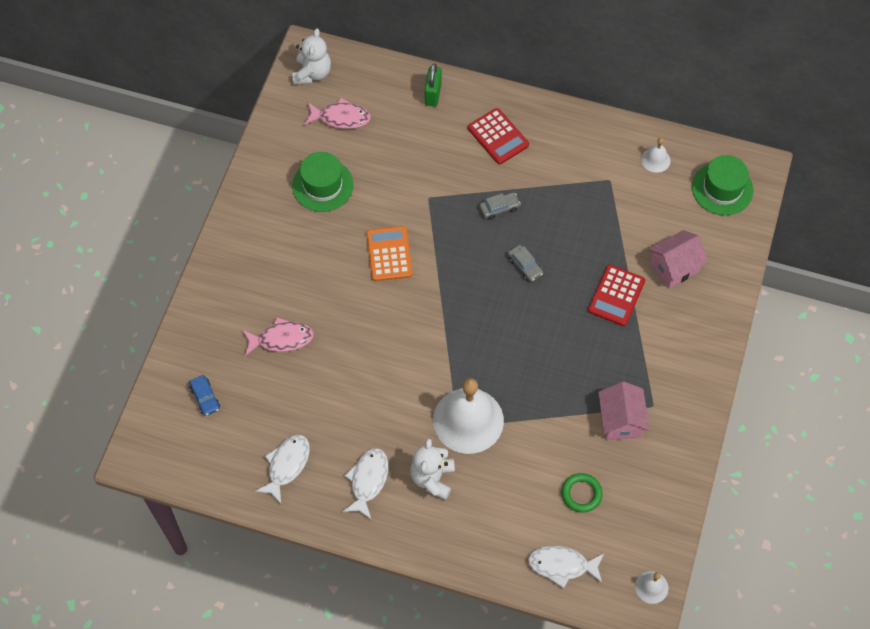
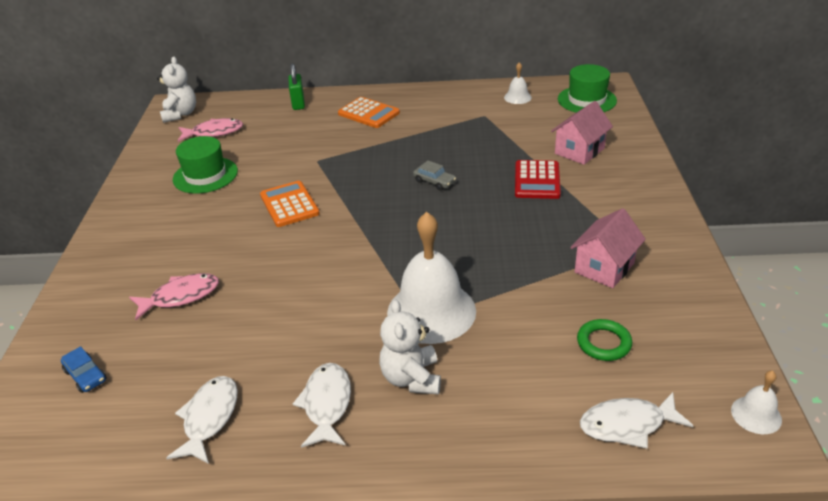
camera: 15 degrees left, 25 degrees down
(498, 136) = (368, 113): red calculator -> orange calculator
(499, 208) = (390, 152): grey car -> none
(620, 421) = (604, 268): pink house -> pink house turned 60 degrees clockwise

